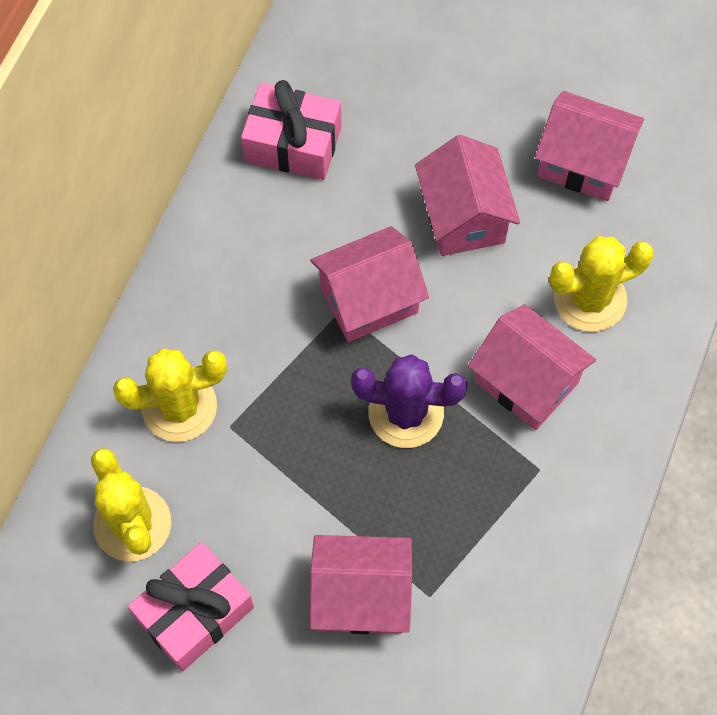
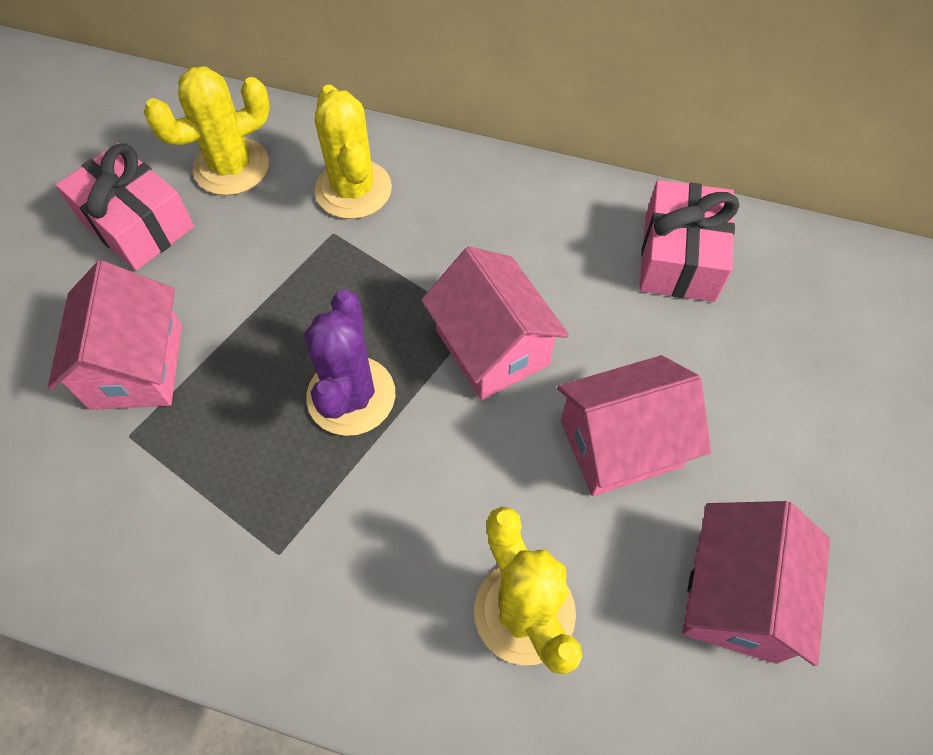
camera: 85 degrees right, 5 degrees down
(526, 381) = (397, 532): pink house -> none

